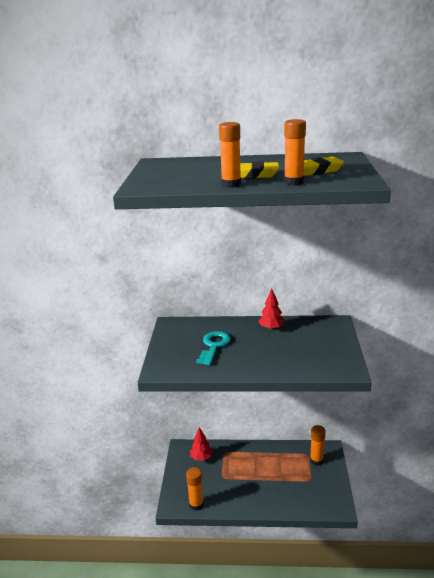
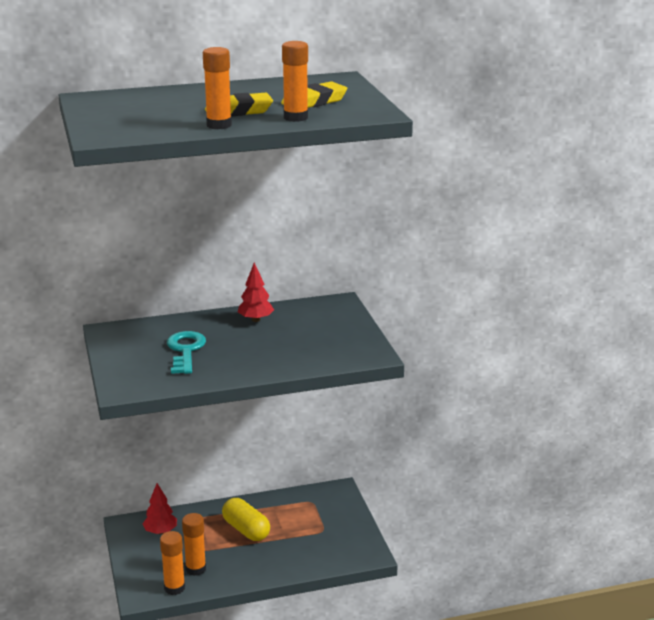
camera: 20 degrees left, 0 degrees up
(257, 468) = (246, 530): none -> yellow capsule
(316, 460) = (326, 506): orange glue stick -> orange glue stick (195, 569)

